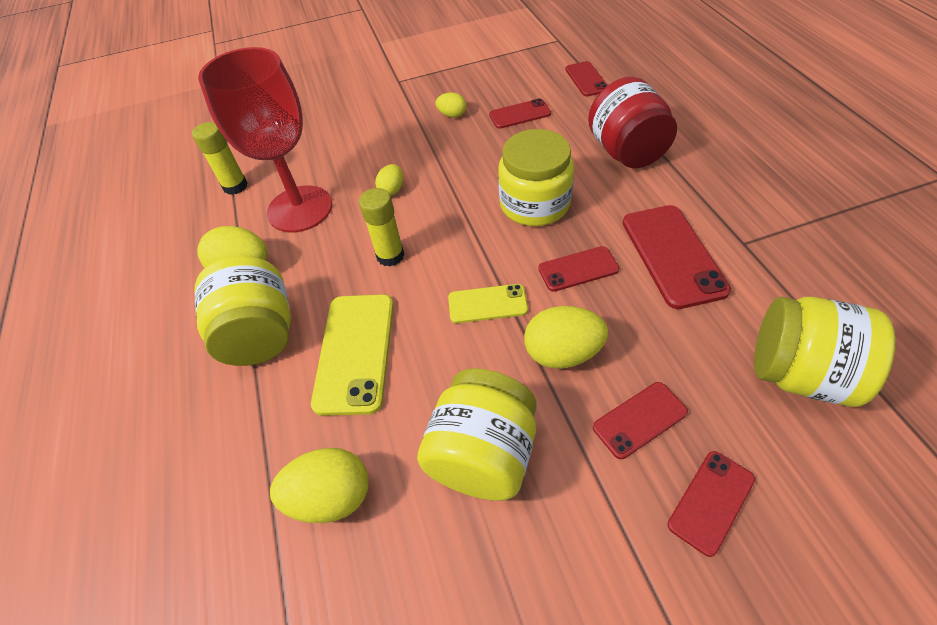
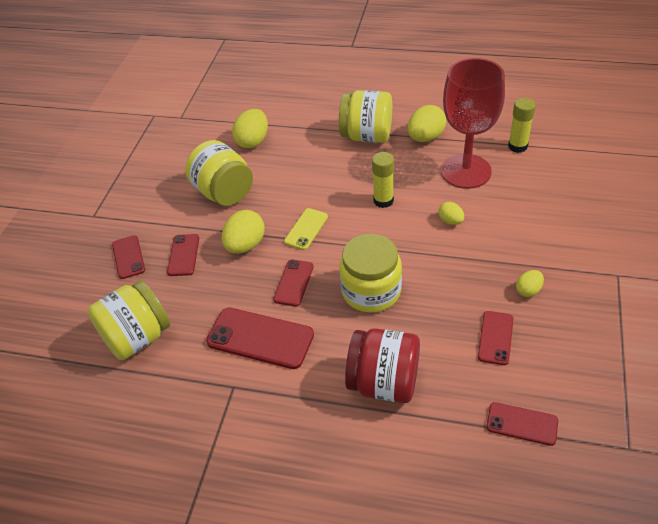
camera: 120 degrees right, 5 degrees down
(355, 352) = (322, 167): yellow phone -> none

